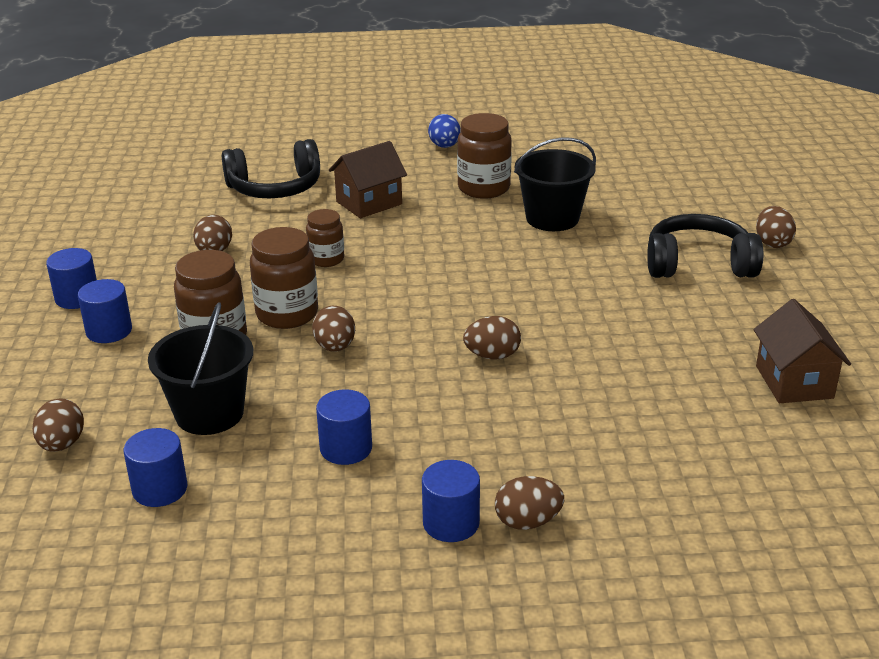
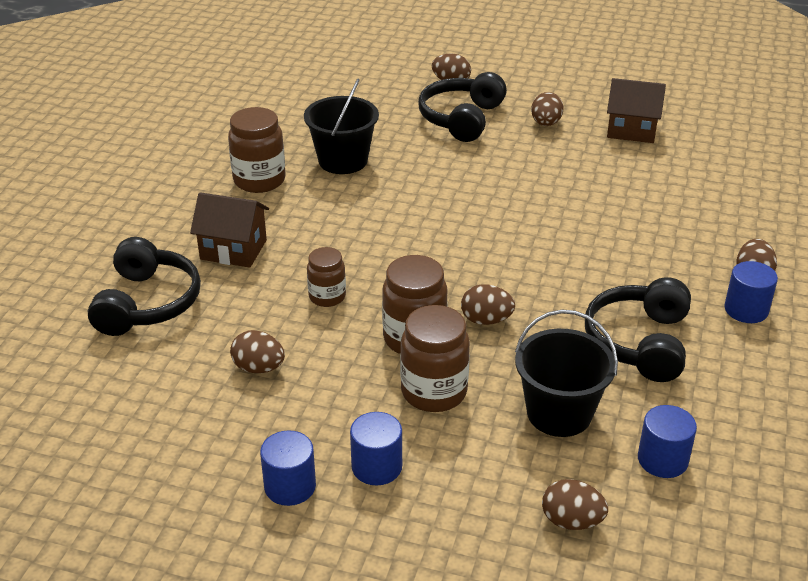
camera: 70 degrees left, 5 degrees up
(346, 448) = (639, 342): blue cylinder -> black headphones
(369, 203) = (233, 250): brown house -> brown house turned 60 degrees counterclockwise
(444, 146) = (152, 181): blue egg -> none
(492, 355) = (540, 242): brown egg -> brown egg (545, 123)

